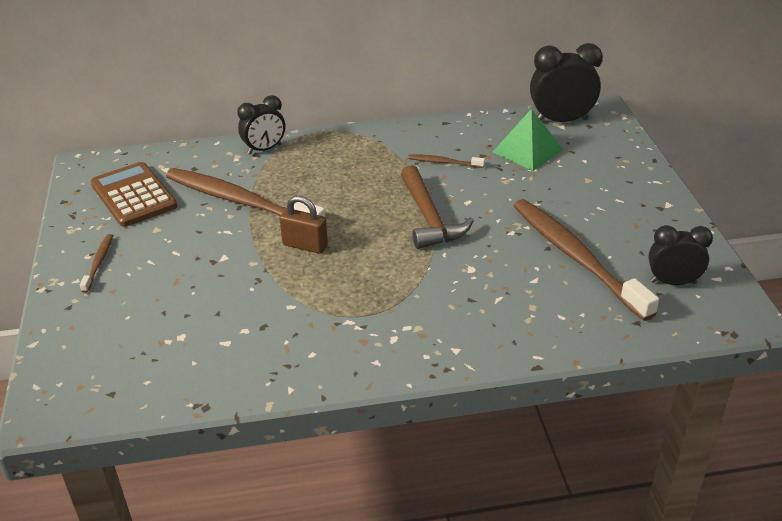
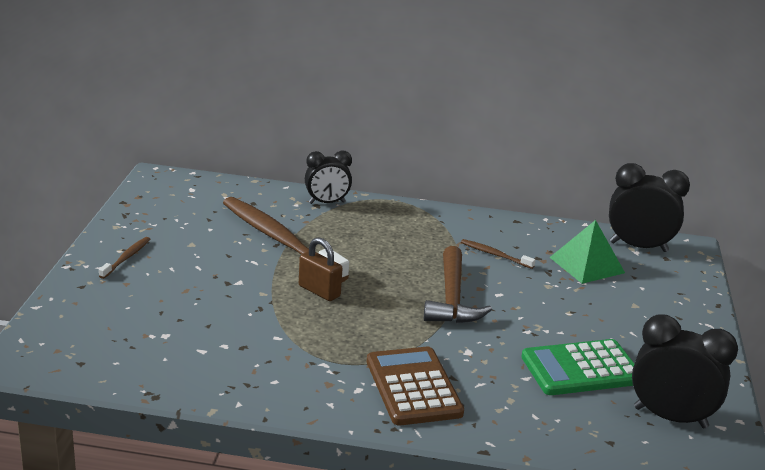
camera: 15 degrees right, 10 degrees down
(133, 195) = (186, 212): brown calculator -> brown calculator (413, 387)
(576, 257) = (581, 369): brown toothbrush -> green calculator
(673, 282) = (670, 417): black clock -> black clock, size x1.51

